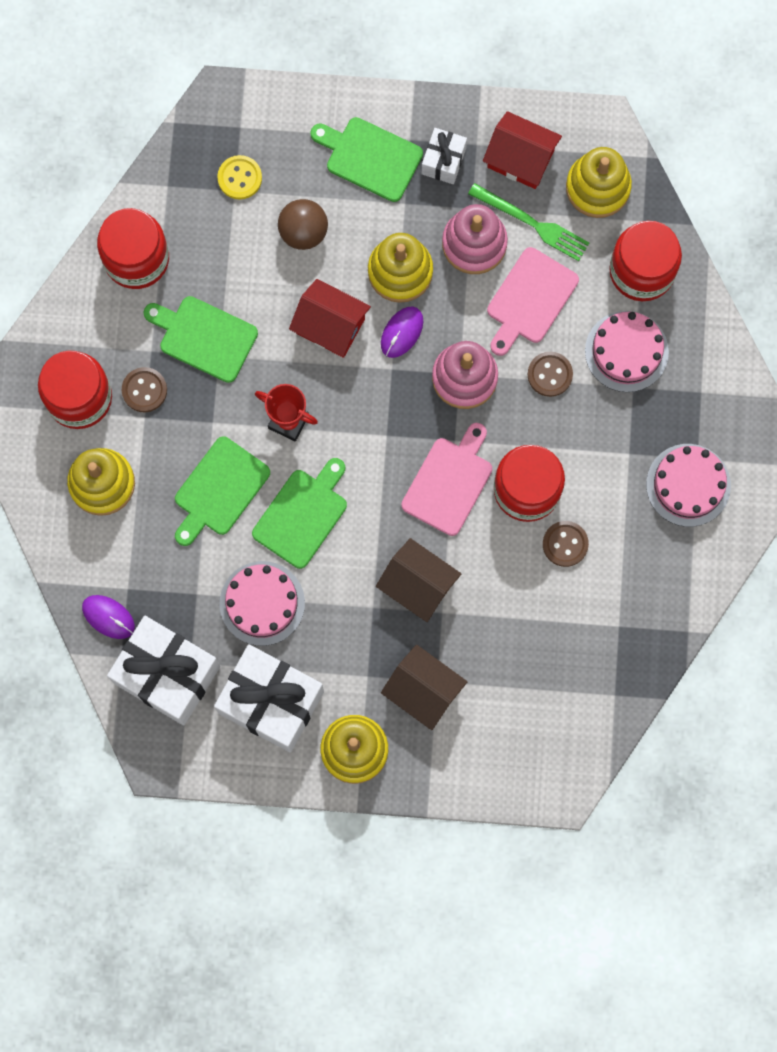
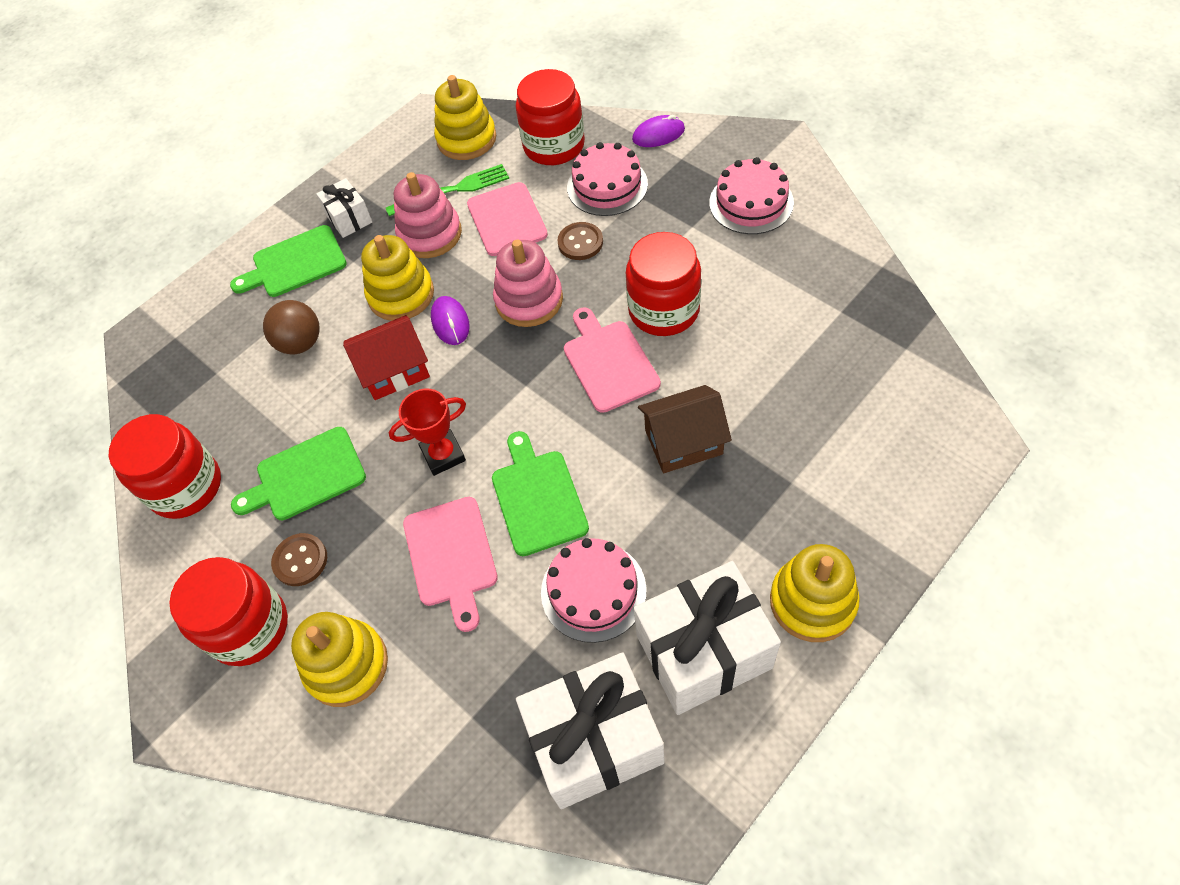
camera: 45 degrees left, 20 degrees down
(108, 617) = (484, 760): purple mouse -> purple mouse (658, 134)
(219, 490) = (451, 556): green cutting board -> pink cutting board
(239, 178) = (211, 362): yellow button -> none
(423, 691) = (793, 500): brown house -> none
(520, 159) = (398, 172): red house -> none
(565, 544) = (735, 309): brown button -> none

